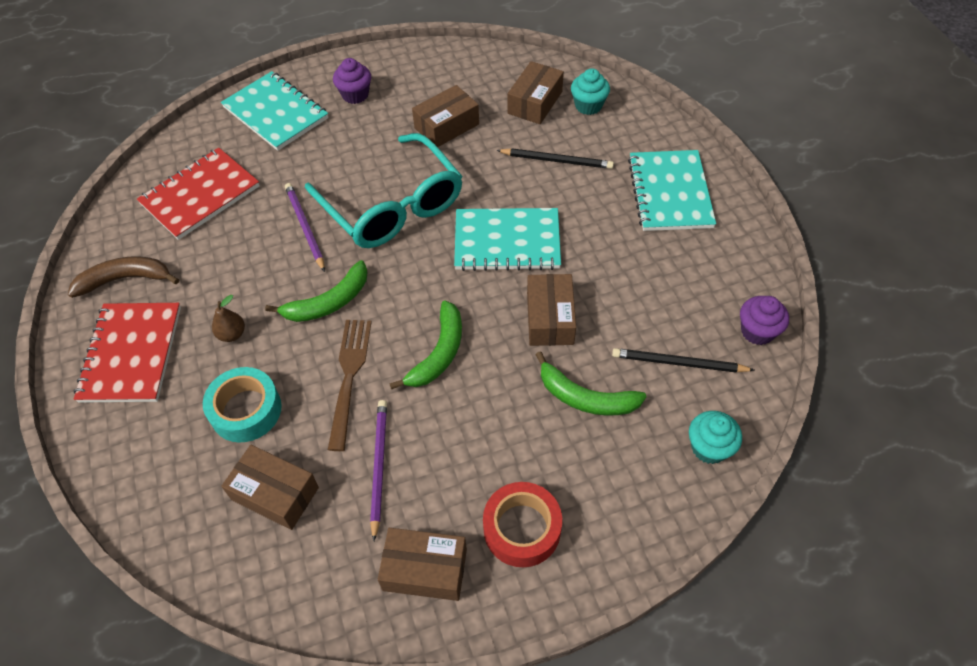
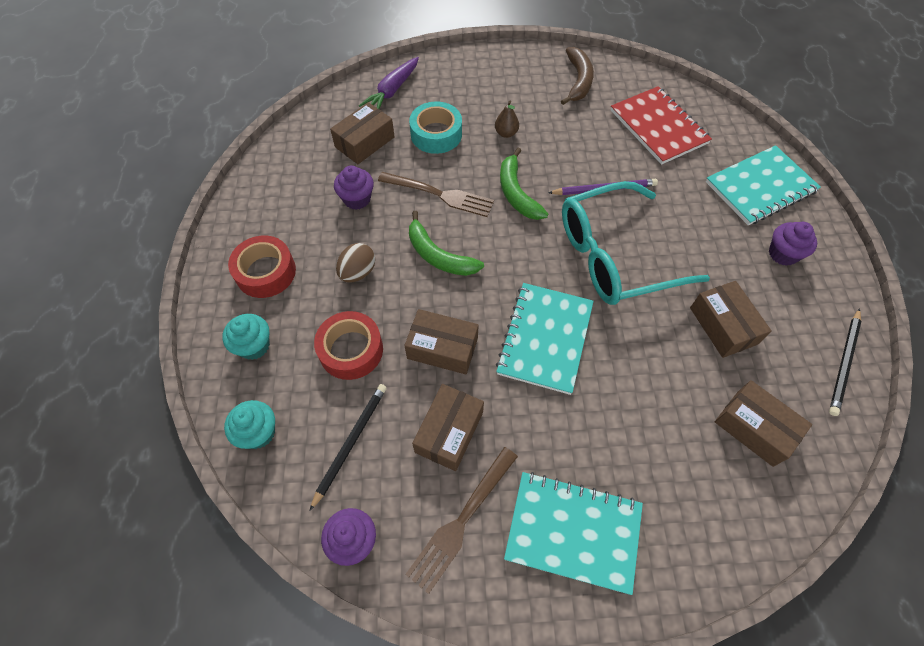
camera: 105 degrees right, 5 degrees up
(131, 354) = (508, 81): red notebook -> none
(163, 493) = (392, 91): none -> purple carrot
(379, 466) = (357, 199): purple pencil -> purple cupcake
(425, 570) = (269, 210): brown box -> brown box (449, 432)
(487, 425) = (358, 272): none -> brown egg
(557, 160) = (650, 421): black pencil -> black pencil (844, 363)
(585, 397) = (351, 350): green banana -> red tape
(588, 105) = (742, 490): turquoise cupcake -> turquoise cupcake (254, 346)
(700, 262) = (461, 521): none -> brown fork

